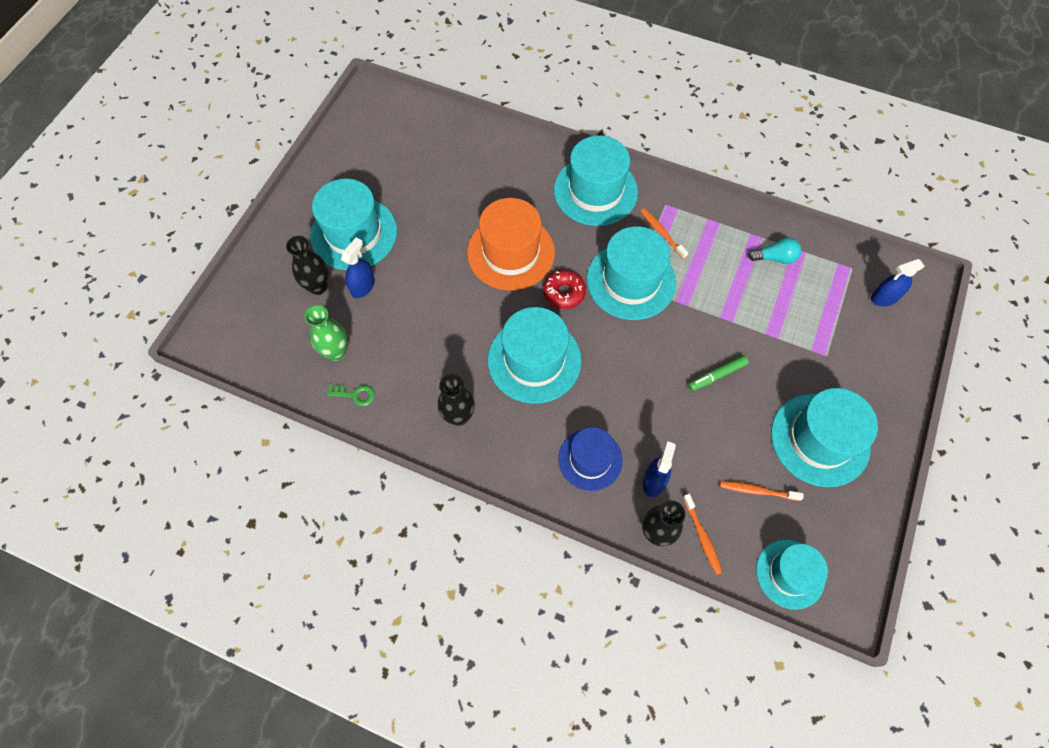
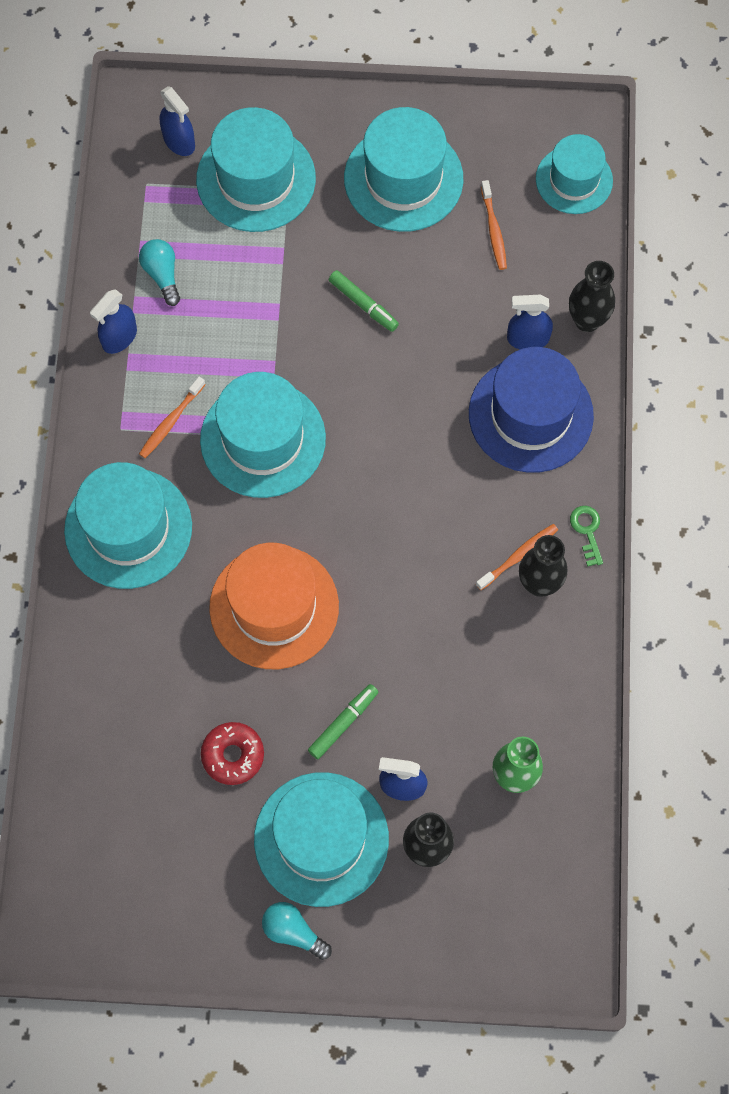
camera: 110 degrees left, 5 degrees up
(308, 204) = (293, 932): none -> turquoise light bulb
(355, 395) = (563, 723): green key -> green key (587, 531)
(418, 267) = (343, 723): none -> green marker
(534, 360) = (426, 520): turquoise hat -> turquoise hat (256, 179)
(564, 293) = (312, 517): red donut -> red donut (233, 755)
(590, 459) = (530, 414): blue hat -> blue hat, size x1.55
(702, 536) = (571, 273): orange toothbrush -> orange toothbrush (518, 556)
(733, 221) = (119, 337): none -> blue spray bottle

